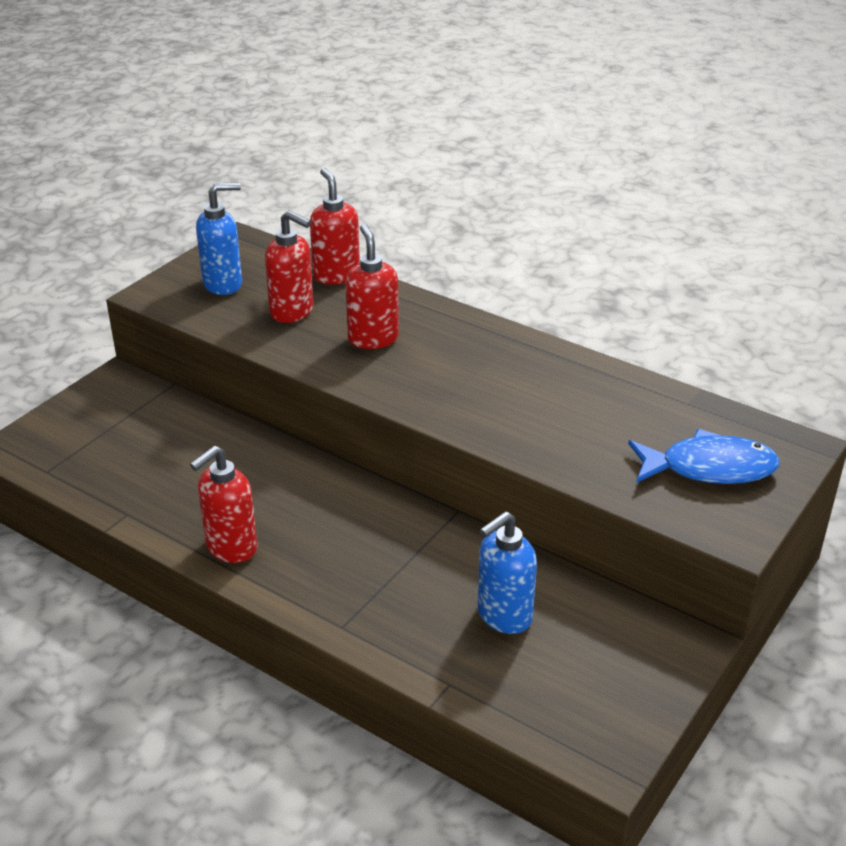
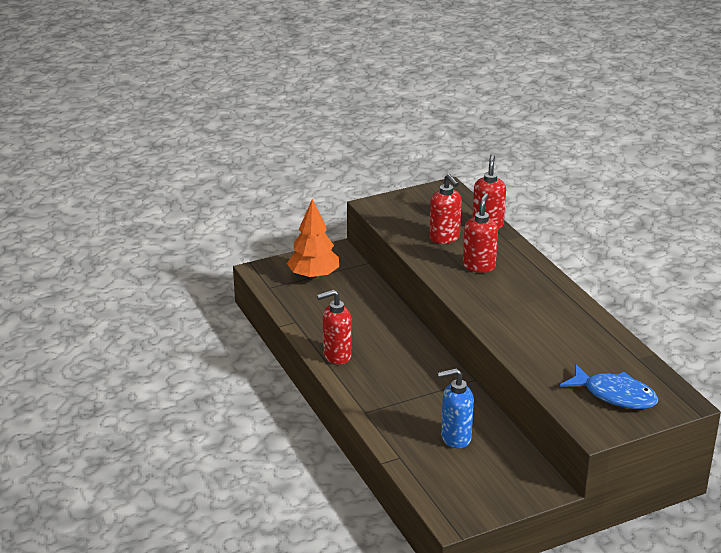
camera: 30 degrees right, 5 degrees down
(106, 430) = (314, 276): none -> orange tree
(223, 284) = (417, 211): blue soap dispenser -> none

